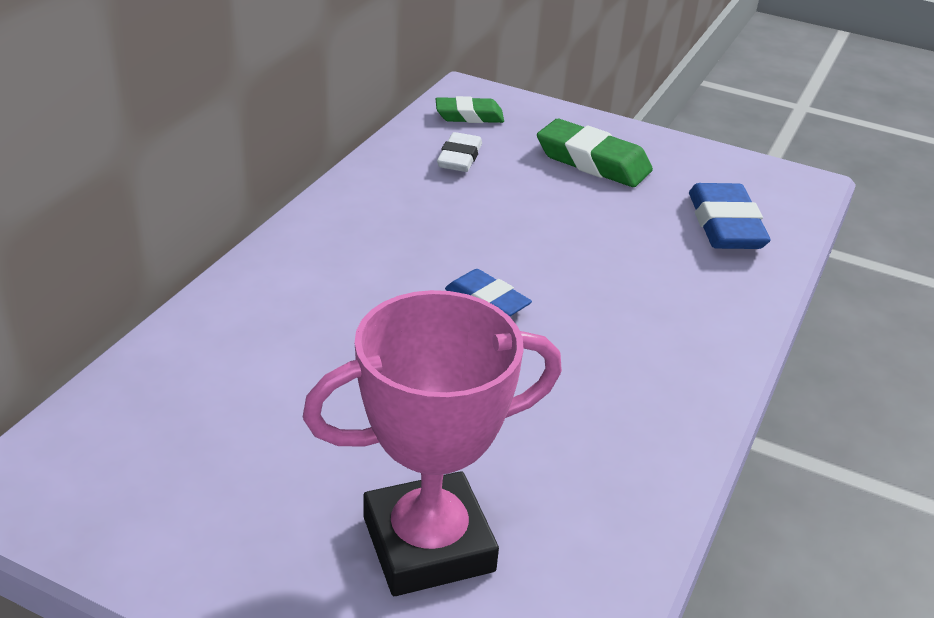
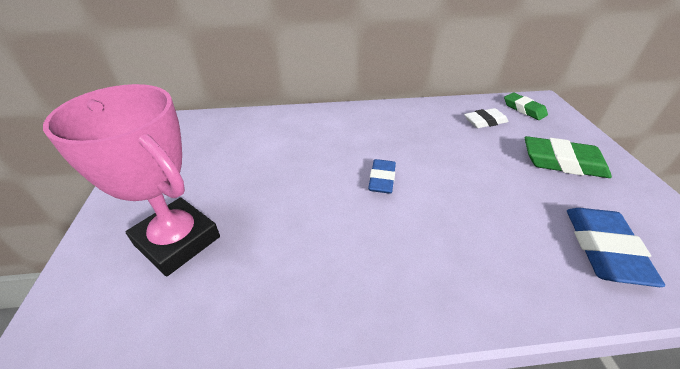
camera: 60 degrees right, 5 degrees up
(593, 162) = (562, 162): green eraser -> green eraser turned 75 degrees counterclockwise
(725, 225) = (603, 249): blue eraser -> blue eraser turned 45 degrees counterclockwise

